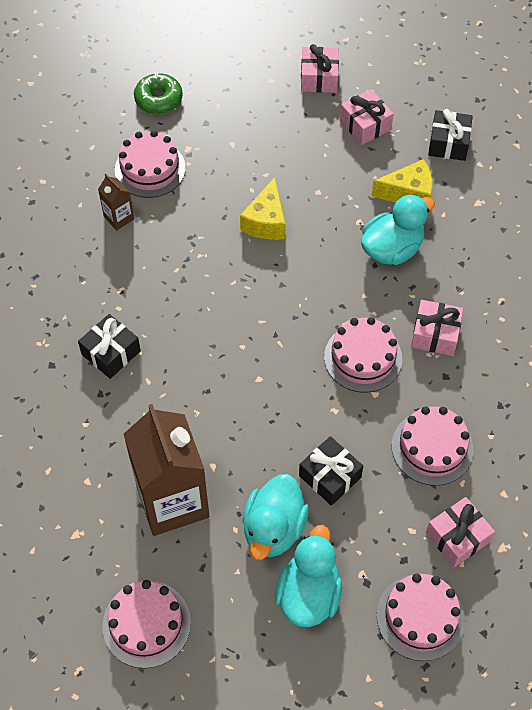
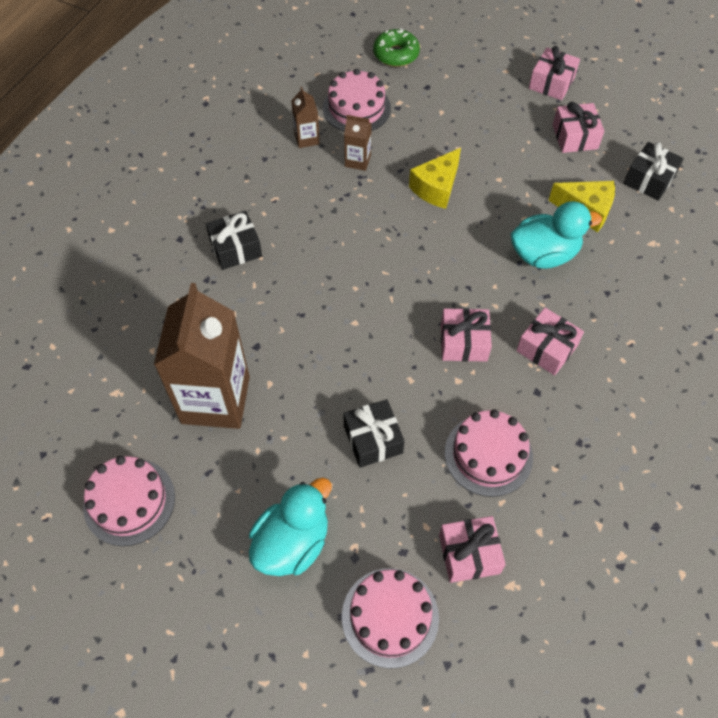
camera: 25 degrees right, 0 degrees up
(179, 222) = (357, 161): none -> brown carton
(274, 529) = (293, 465): turquoise duck -> none
(363, 358) = (463, 342): pink cake -> pink gift

